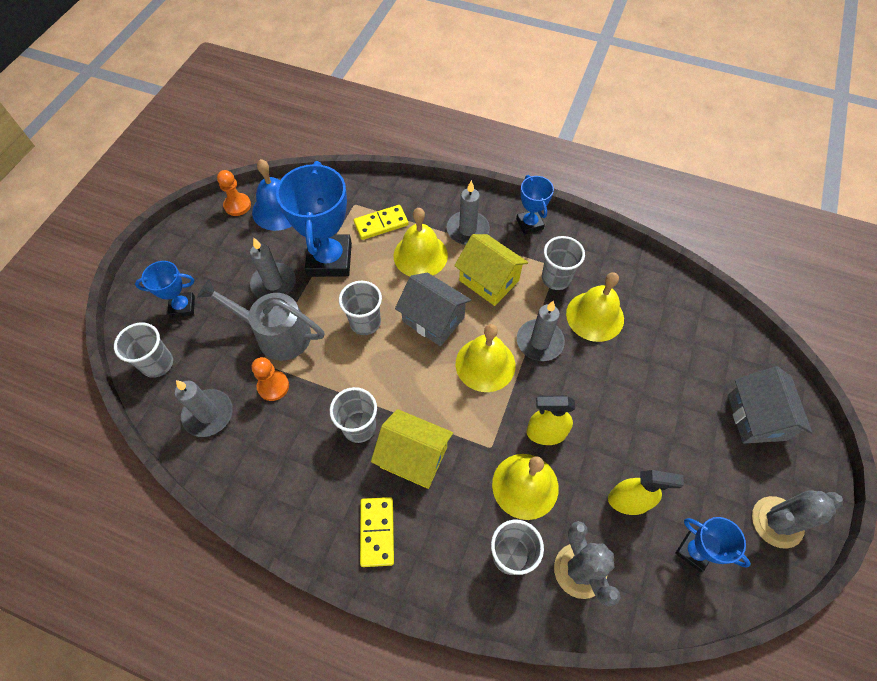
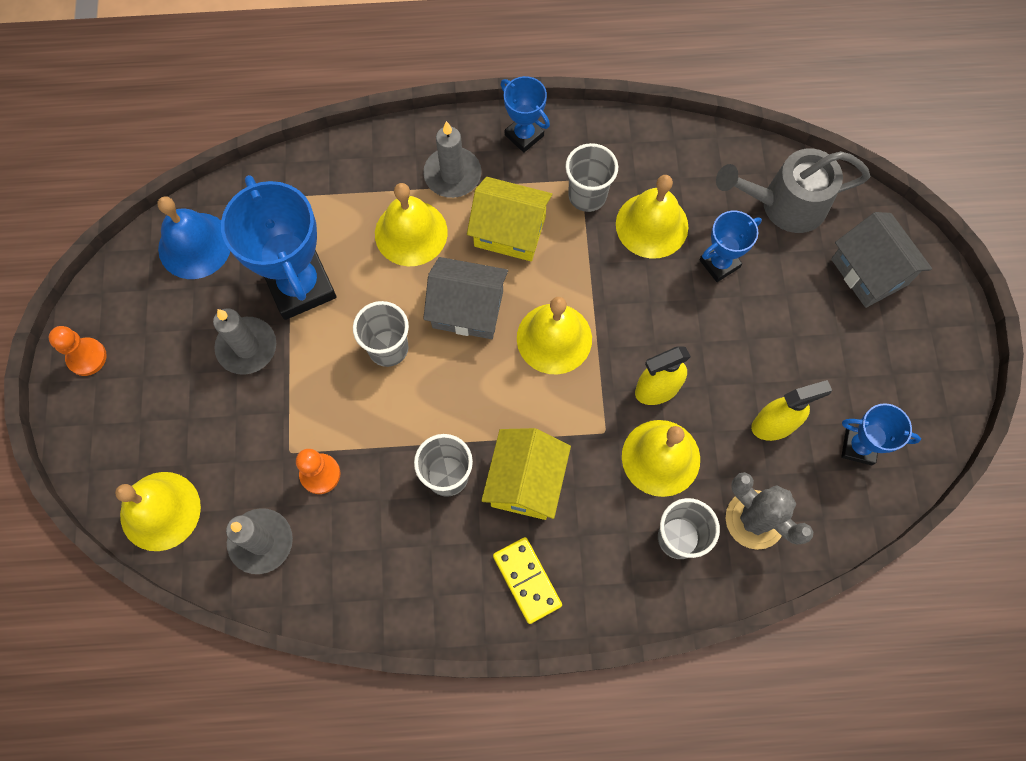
camera: 25 degrees left, 10 degrees up
(157, 363) = (160, 511): grey cup -> yellow bell
(182, 307) = (147, 427): blue trophy -> blue trophy (719, 263)
(237, 205) = (136, 261): orange pawn -> orange pawn (87, 357)
(275, 334) = (286, 410): grey watering can -> grey watering can (784, 205)
(381, 224) = (340, 210): yellow domino -> none
(413, 457) = (526, 482): yellow house -> yellow house turned 75 degrees counterclockwise
(539, 342) = (603, 284): grey candle -> none
(777, 522) = (928, 378): grey cactus -> none

